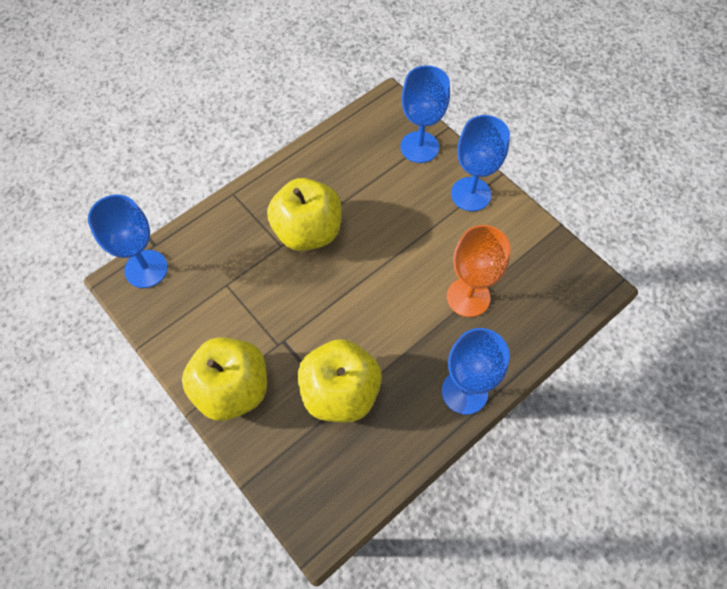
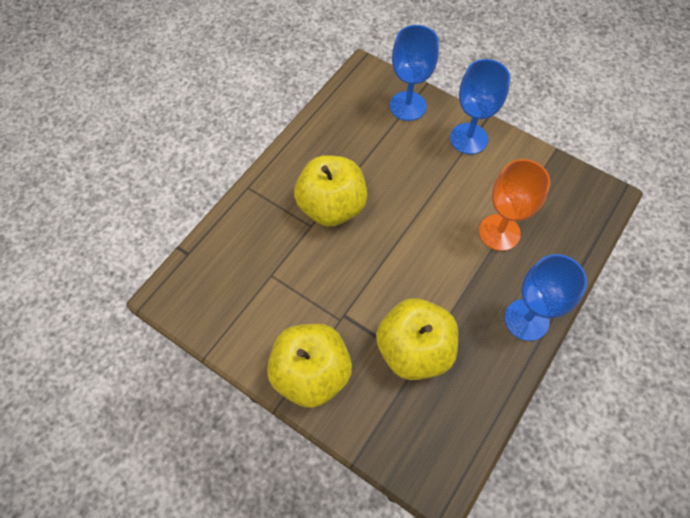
camera: 15 degrees left, 0 degrees up
(146, 269) = (187, 279): blue goblet -> none

